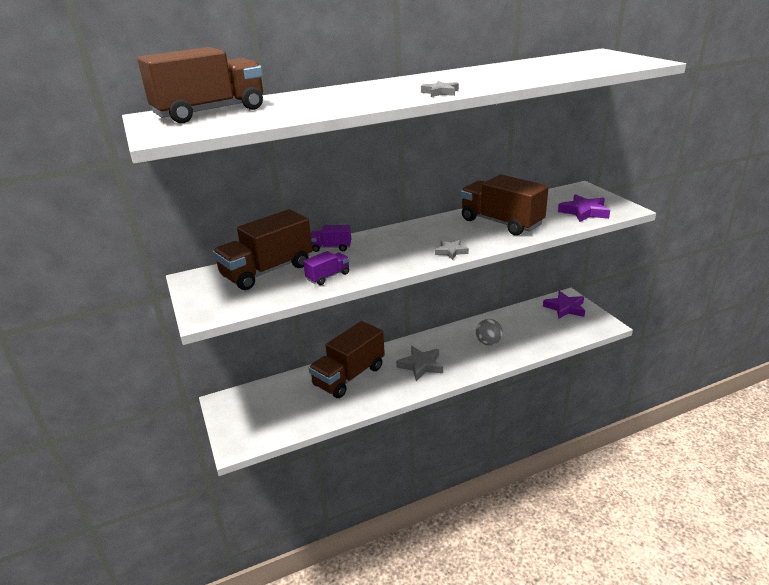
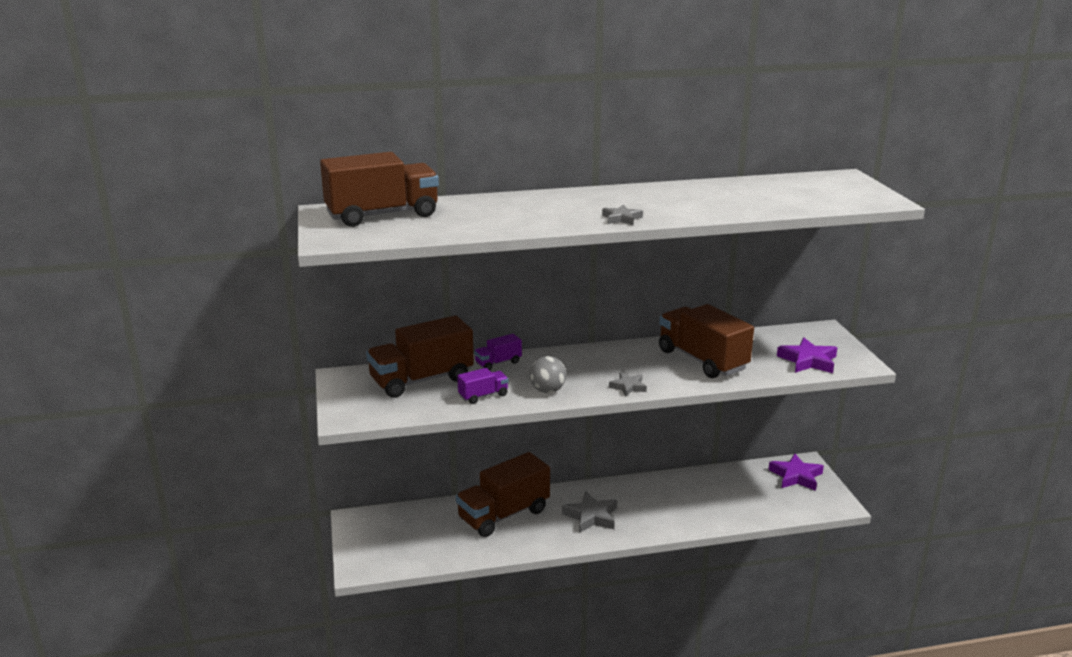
camera: 10 degrees right, 5 degrees down
(331, 248) = (498, 363): purple truck -> purple truck turned 45 degrees counterclockwise
(488, 343) = (682, 503): grey ball -> grey ball (547, 390)

